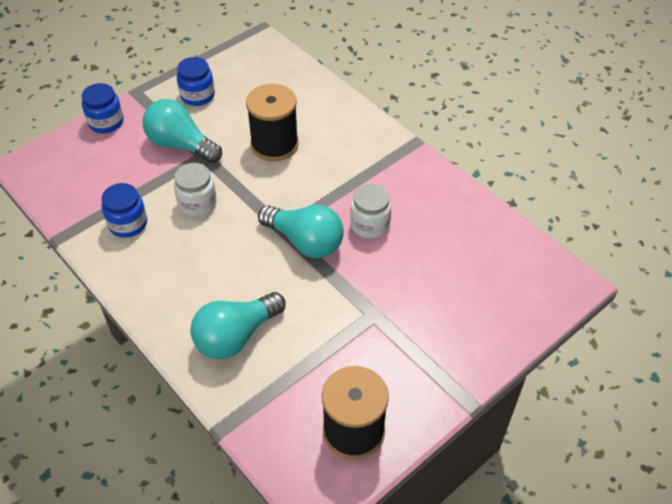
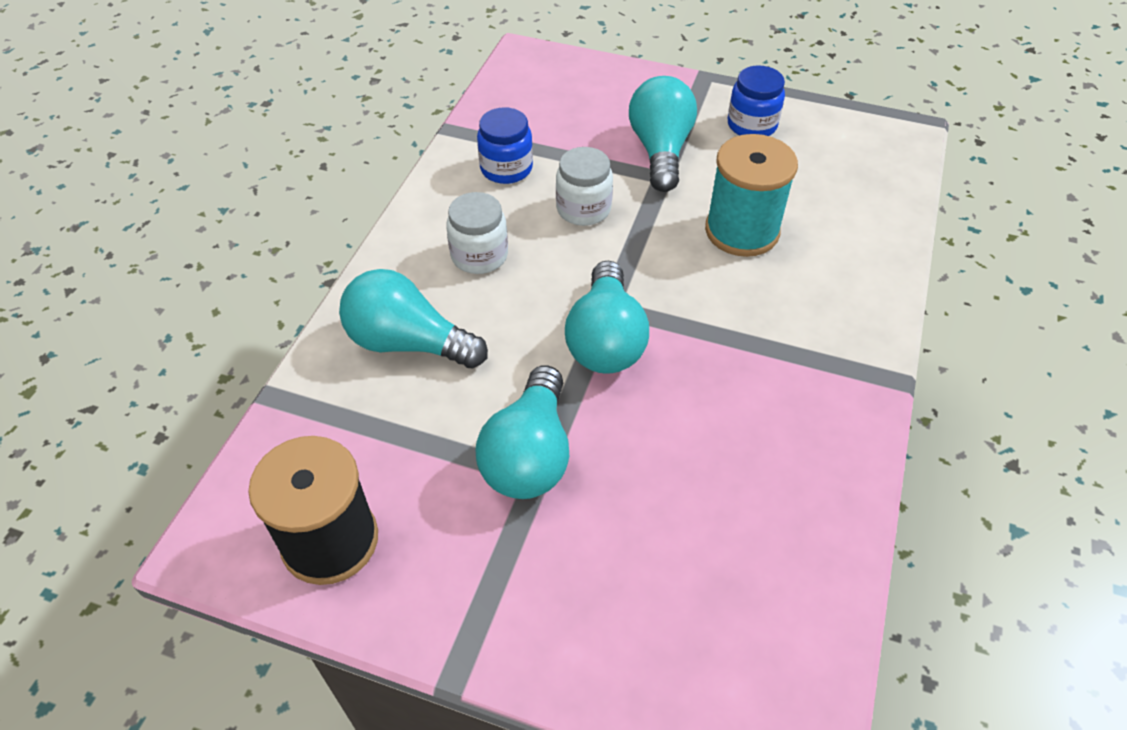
camera: 60 degrees right, 0 degrees up
(106, 122) = (637, 78): blue jar -> none
(274, 144) = (742, 231): black spool -> turquoise spool
(358, 312) = (529, 455): none -> turquoise light bulb
(370, 224) = (692, 397): white jar -> white jar (479, 255)

